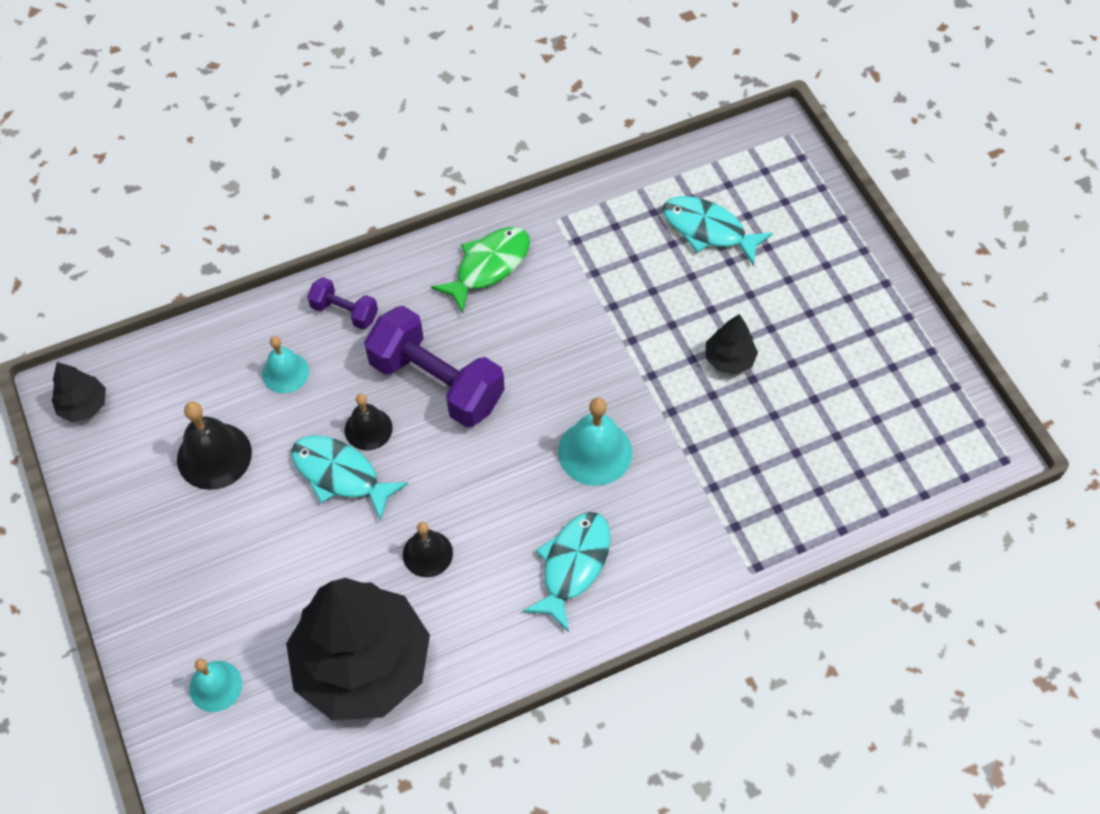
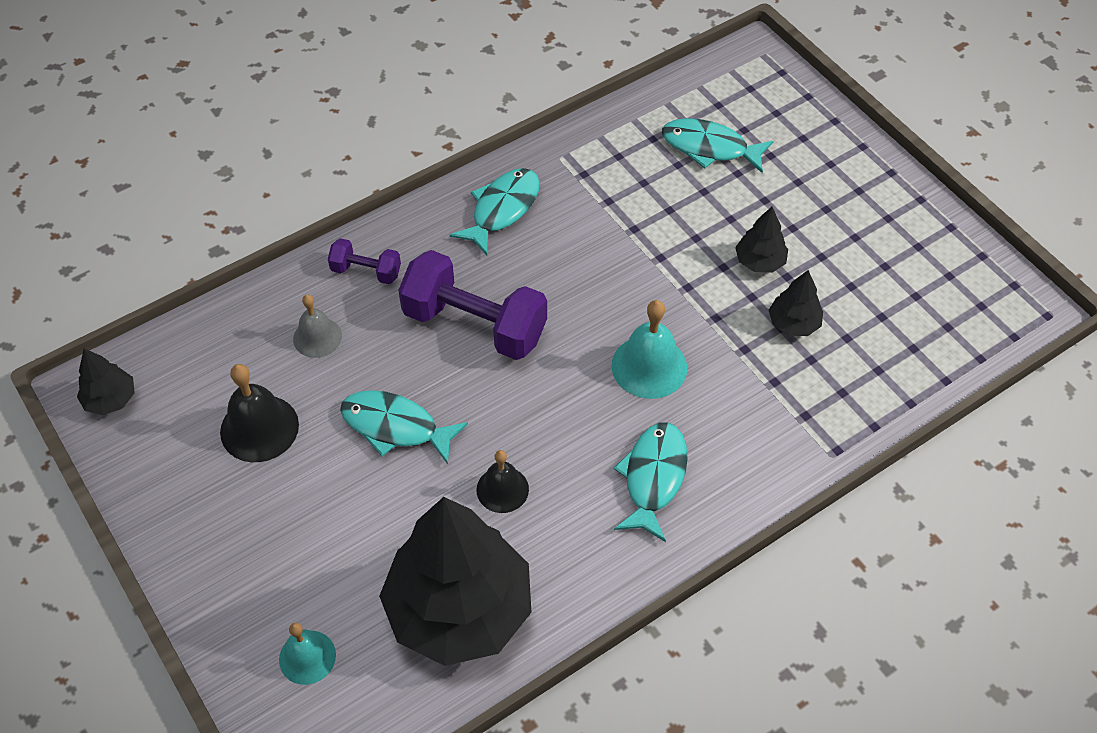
camera: 10 degrees left, 5 degrees down
(285, 372) = (317, 337): turquoise bell -> grey bell
(368, 429) = (414, 378): black bell -> none
(488, 266) = (502, 209): green fish -> turquoise fish
(746, 429) = (793, 323): none -> black tree

